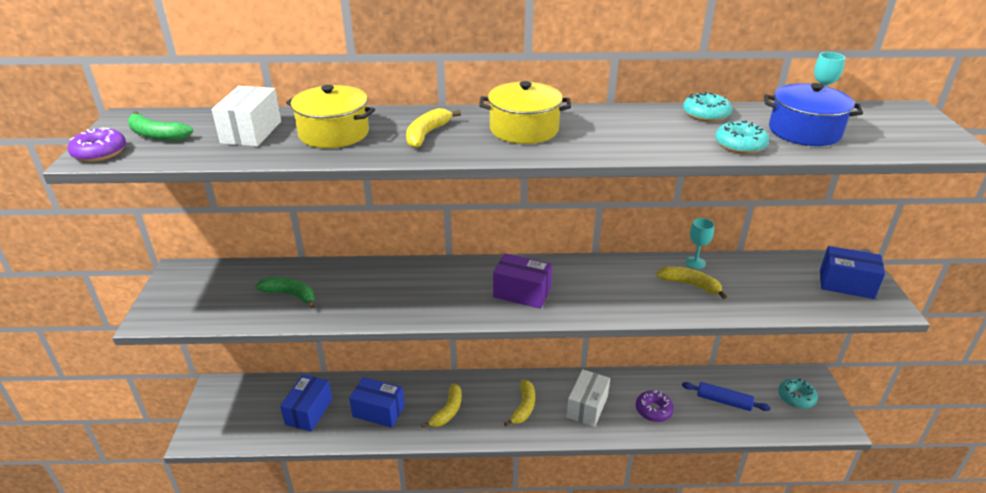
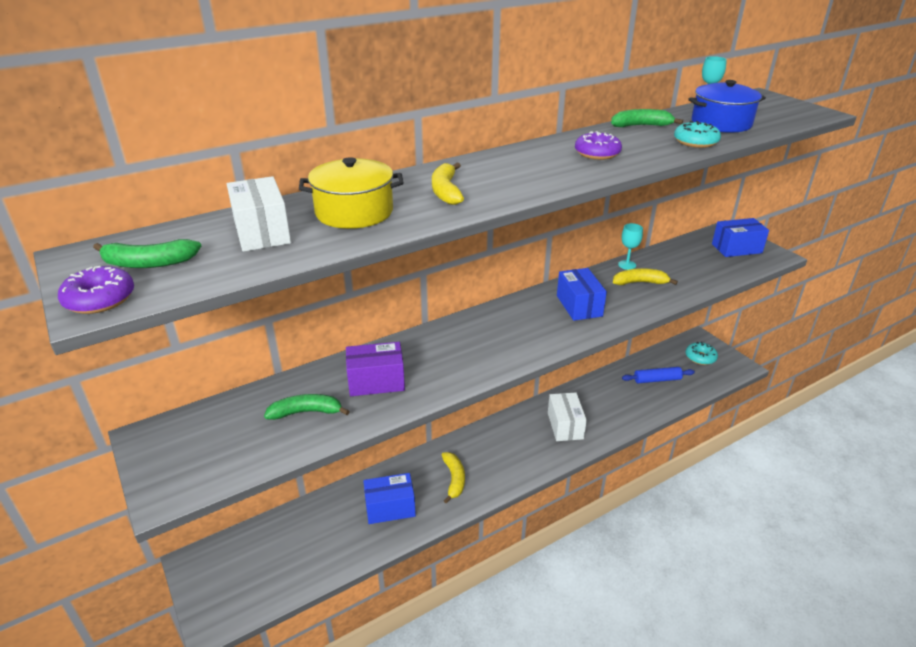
camera: 30 degrees left, 0 degrees up
(309, 412) = (320, 539): blue box -> blue box (579, 306)
(522, 293) = (522, 333): purple box -> purple box (376, 382)
(523, 407) = (515, 447): yellow banana -> none
(524, 129) = (523, 168): yellow pot -> none
(653, 410) = (615, 407): purple donut -> purple donut (597, 153)
(705, 114) = (641, 126): turquoise donut -> green banana

